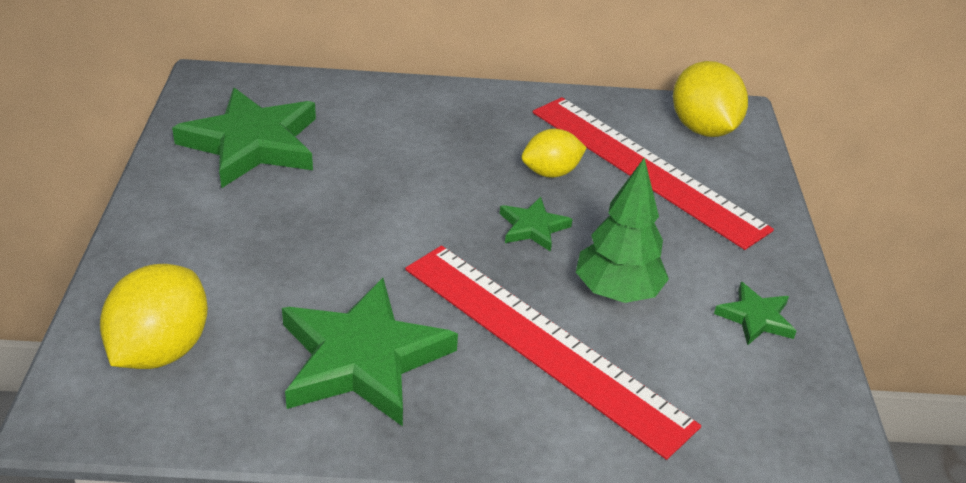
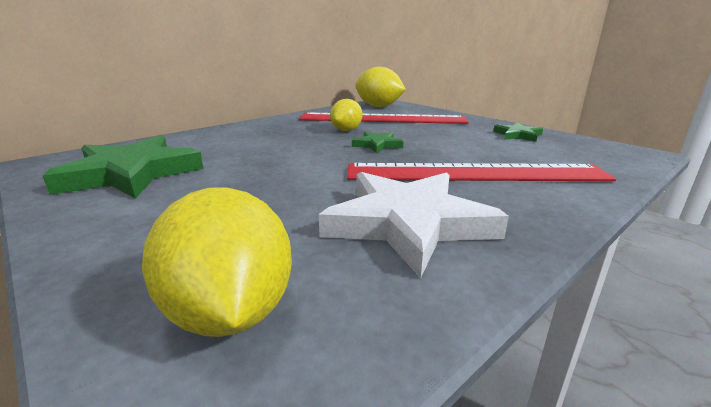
camera: 40 degrees left, 15 degrees down
(362, 359) = (408, 223): green star -> white star
(617, 292) = (459, 148): green tree -> none

